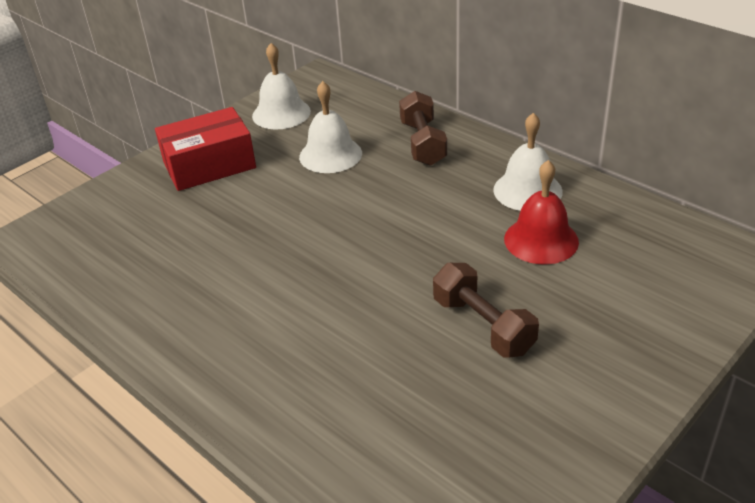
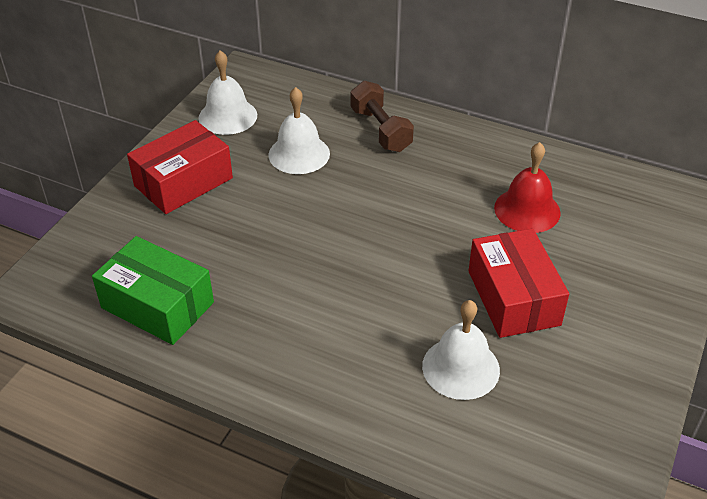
camera: 20 degrees left, 5 degrees up
(125, 270) = (157, 305): none -> green box
(483, 326) = (513, 298): brown dumbbell -> red box
(527, 190) = (495, 164): white bell -> white bell (461, 368)

